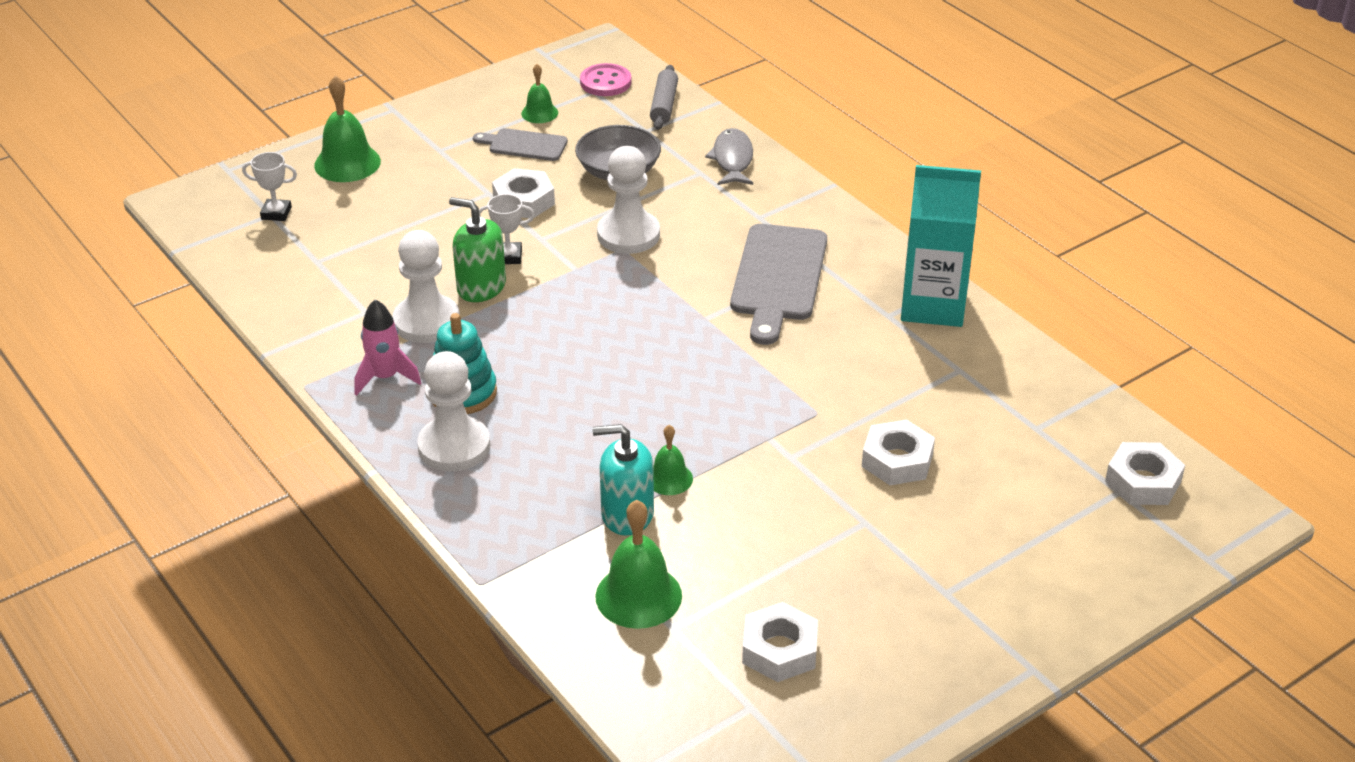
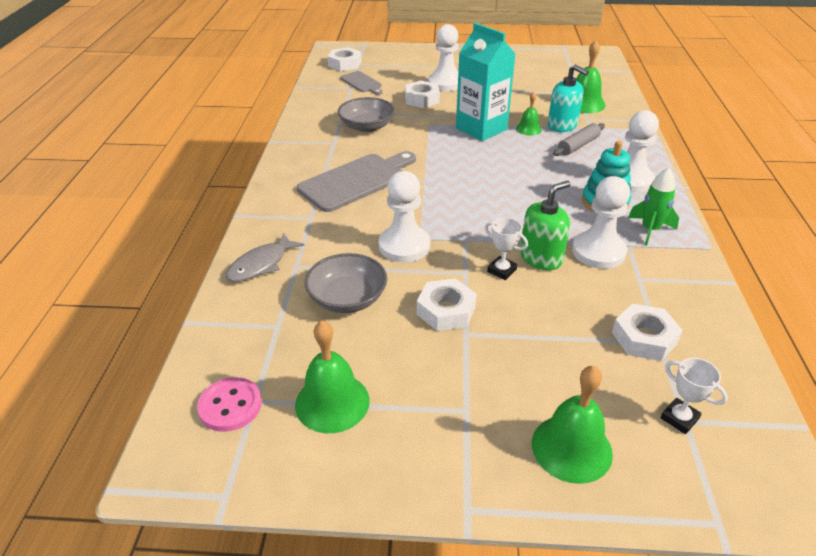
camera: 140 degrees left, 0 degrees up
(385, 377) = (650, 230): pink rocket -> green rocket
(481, 287) = (541, 258): green soap dispenser -> green soap dispenser turned 105 degrees counterclockwise
(524, 145) = (387, 369): grey cutting board -> grey cutting board (362, 83)
(539, 113) = (332, 402): green bell -> green bell, size x1.72
(664, 105) = (227, 344): grey rolling pin -> grey rolling pin (578, 145)
(779, 650) = (544, 75): white nut -> white nut (644, 338)
(890, 362) = (367, 126): none -> grey bowl
(914, 523) = (445, 83): none -> white pawn
(933, 305) = (307, 137): turquoise carton -> turquoise carton (481, 129)

